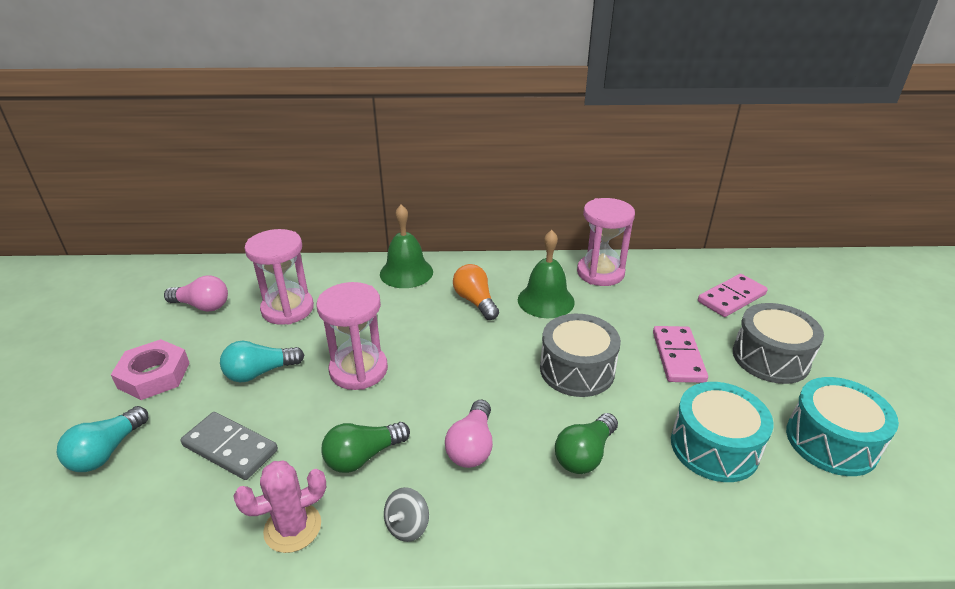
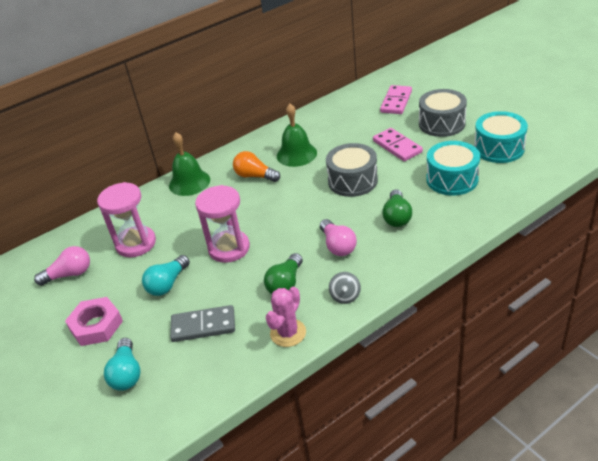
camera: 30 degrees left, 5 degrees up
(600, 273) = (311, 123): pink hourglass -> none

